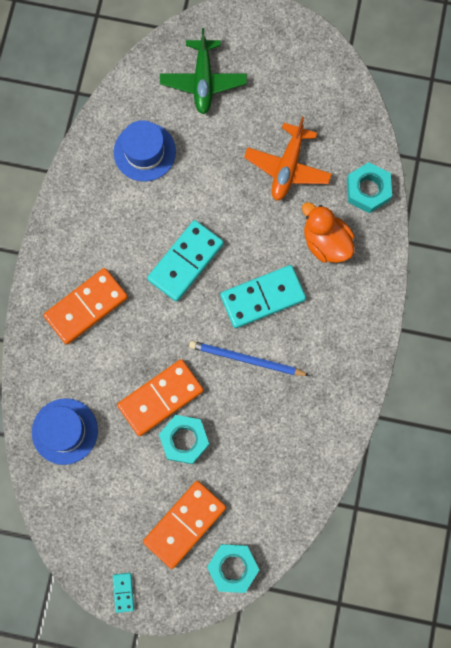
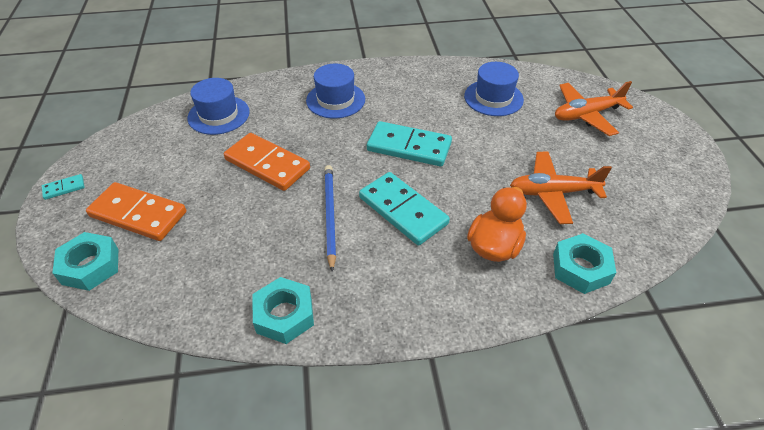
camera: 70 degrees right, 30 degrees down
(86, 307) = (335, 100): orange domino -> blue hat
(184, 440) = (228, 191): turquoise nut -> turquoise nut (284, 315)
(203, 81) = (586, 115): green plane -> orange plane

